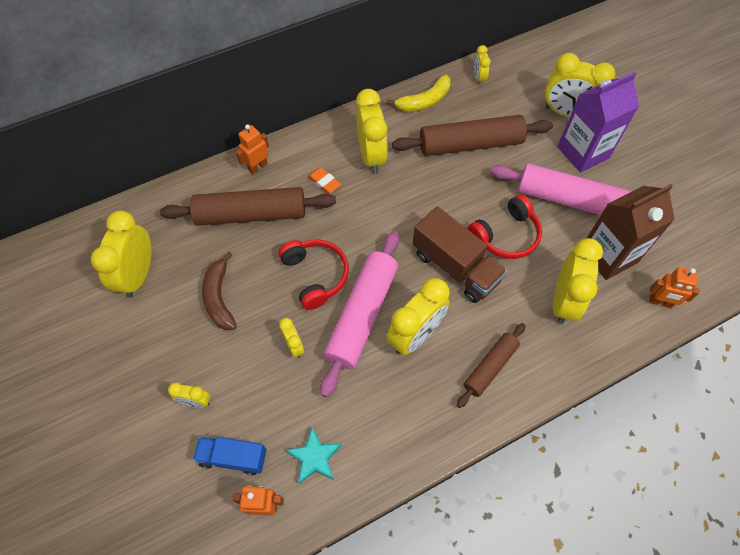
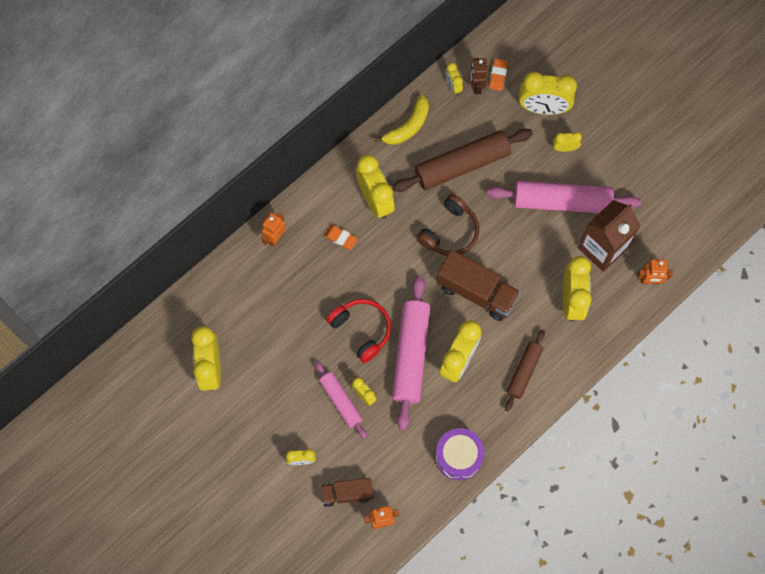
camera: 15 degrees left, 10 degrees up
(219, 297) = (287, 370): brown banana -> none
(233, 457) = (346, 493): blue truck -> brown truck
(251, 214) = (286, 287): brown rolling pin -> none
(266, 346) = (341, 401): none -> pink rolling pin
(314, 457) = (408, 477): turquoise star -> none
(385, 448) = (458, 456): none -> purple drum
(441, 202) = (450, 232): none -> brown headphones
(502, 82) = (476, 86): none -> brown robot
(506, 236) = (513, 251): red headphones -> none
(526, 78) = (498, 76): none -> orange eraser
(583, 152) = (564, 148): purple carton -> yellow clock

